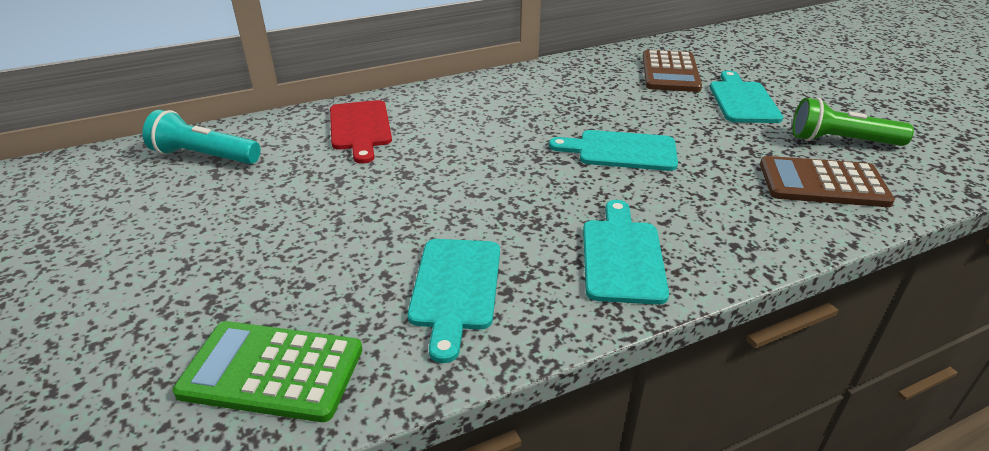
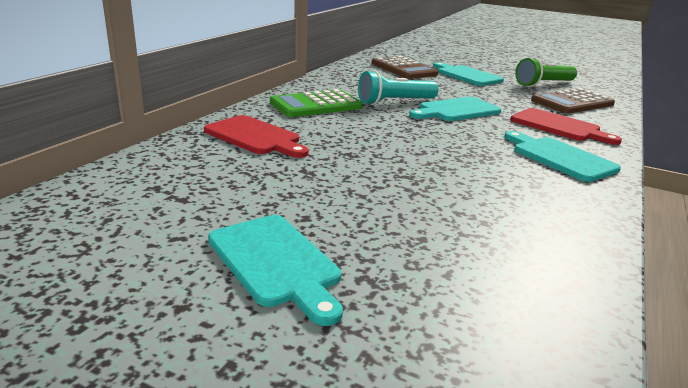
camera: 40 degrees left, 10 degrees down
(205, 156) = (140, 190): turquoise flashlight -> turquoise flashlight (395, 102)
(272, 371) = (511, 297): green calculator -> green calculator (316, 105)
(455, 288) = (516, 203): turquoise cutting board -> turquoise cutting board (276, 262)
(717, 214) = (559, 126): none -> red cutting board

